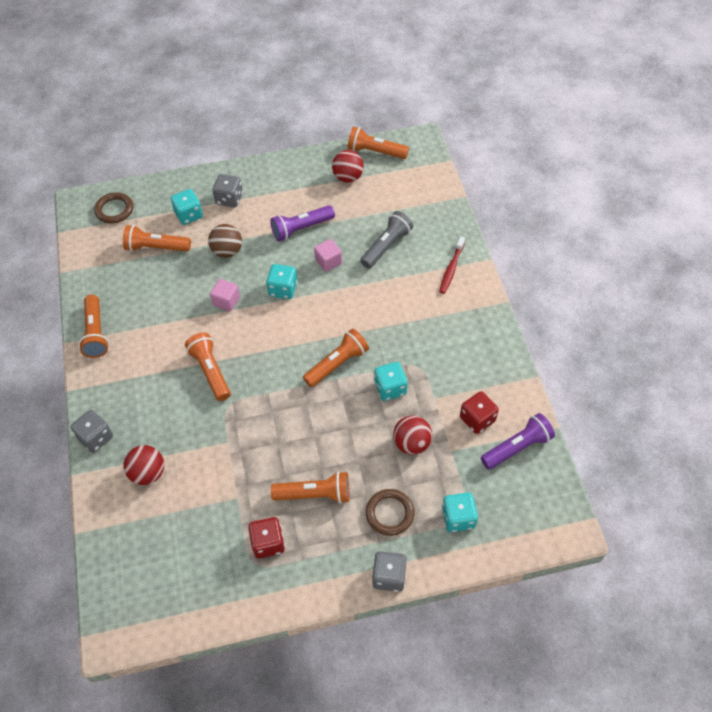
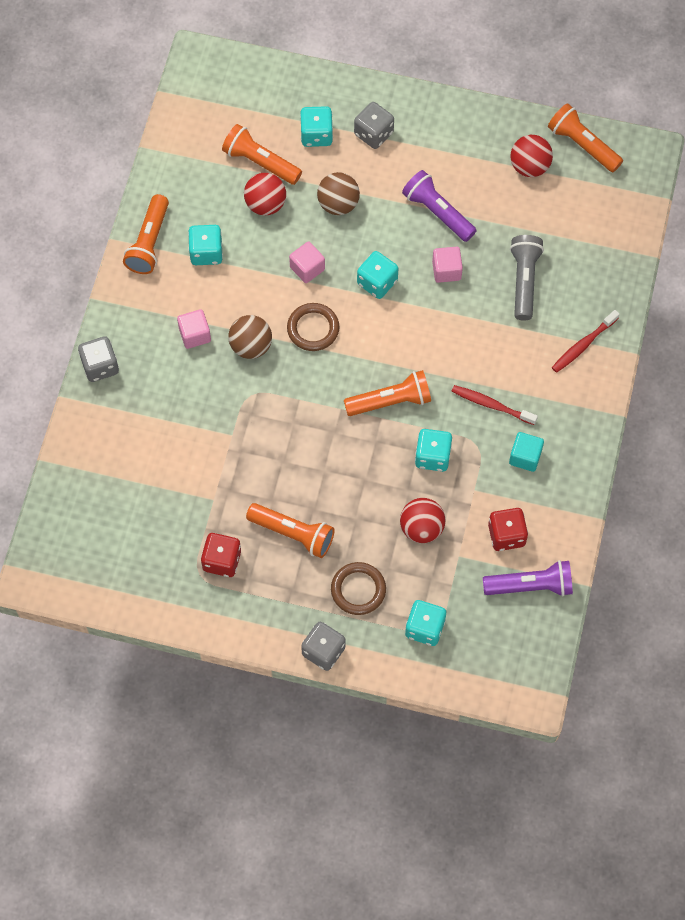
camera: 25 degrees right, 10 degrees up
(114, 210) = (234, 89): brown ring -> brown ring (313, 329)
(144, 322) = (206, 252): none -> turquoise dice
(148, 473) = (136, 430): red ball -> red ball (265, 204)
(162, 382) = (195, 335): none -> pink cube
(210, 371) = (251, 346): orange flashlight -> brown ball
(301, 228) = (438, 212): purple flashlight -> purple flashlight turned 45 degrees clockwise
(386, 246) = (524, 281): grey flashlight -> grey flashlight turned 60 degrees counterclockwise
(412, 334) = (491, 405): none -> red toothbrush
(457, 359) = (525, 457): none -> turquoise cube

